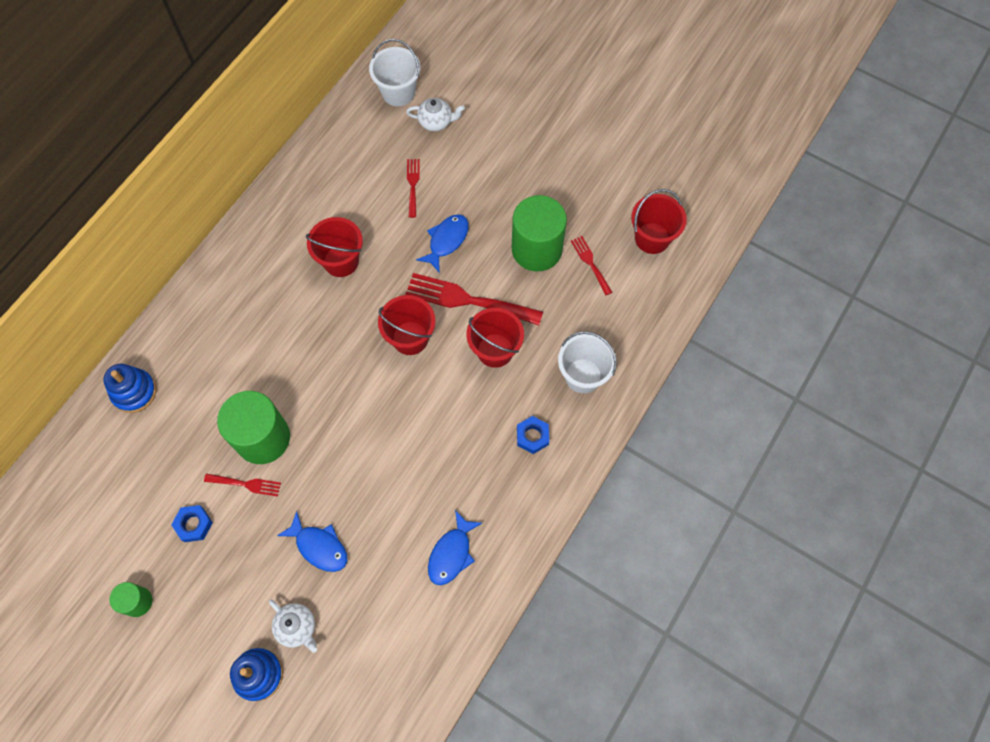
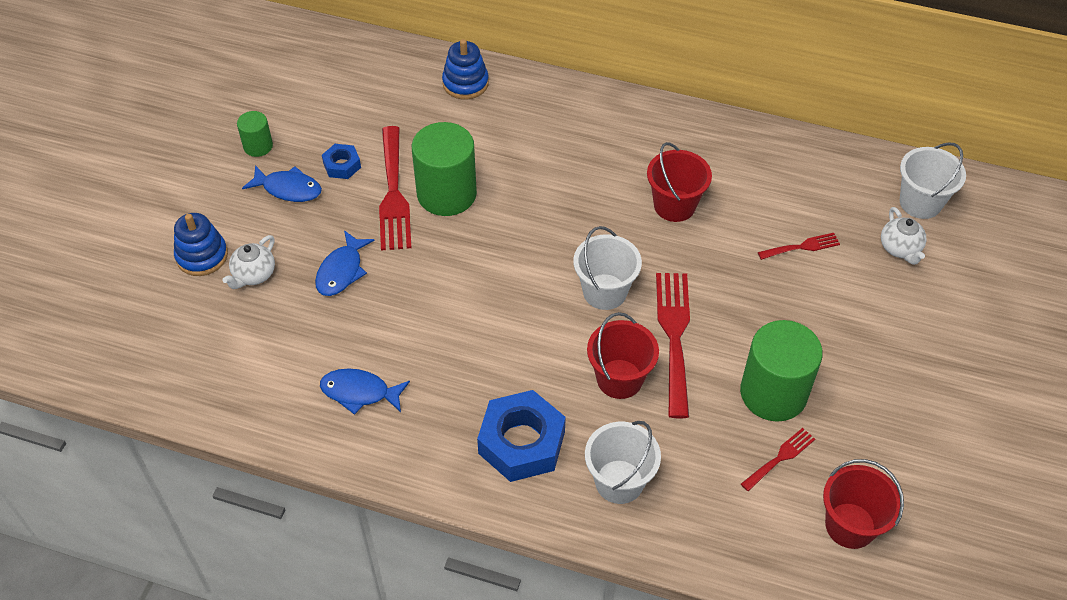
camera: 75 degrees right, 15 degrees down
(246, 484) = (393, 194): red fork -> red fork, size x1.95
(410, 338) = (604, 292): red bucket -> white bucket
(446, 241) = (743, 297): blue fish -> blue fish (288, 189)
(532, 436) = (522, 442): blue nut -> blue nut, size x1.98

